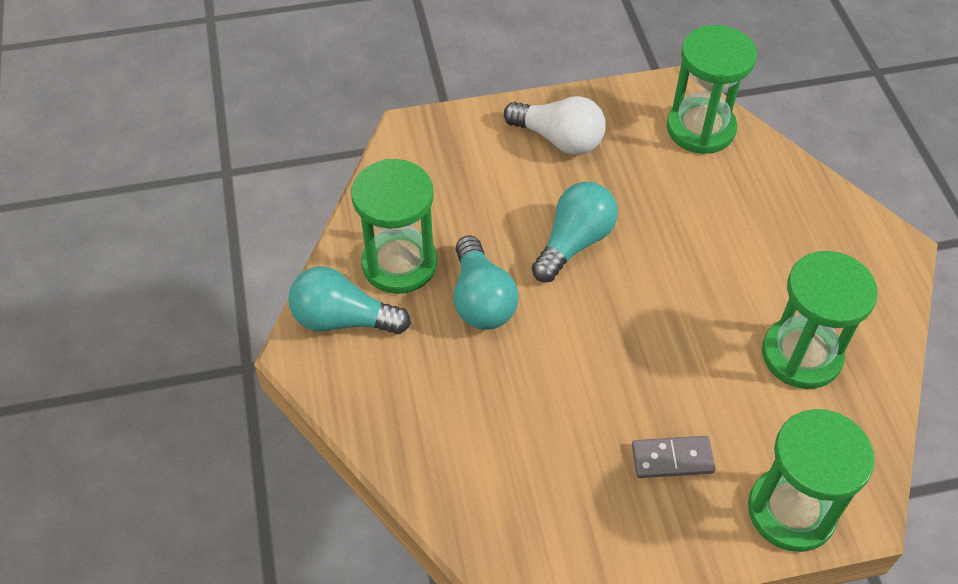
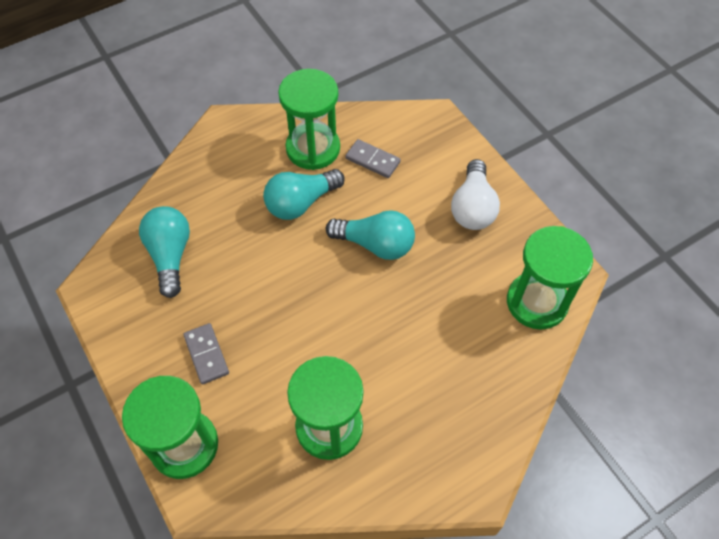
camera: 70 degrees right, 5 degrees up
(343, 319) = (256, 134): turquoise light bulb -> turquoise light bulb (170, 255)
(448, 209) = (372, 160): none -> grey domino

